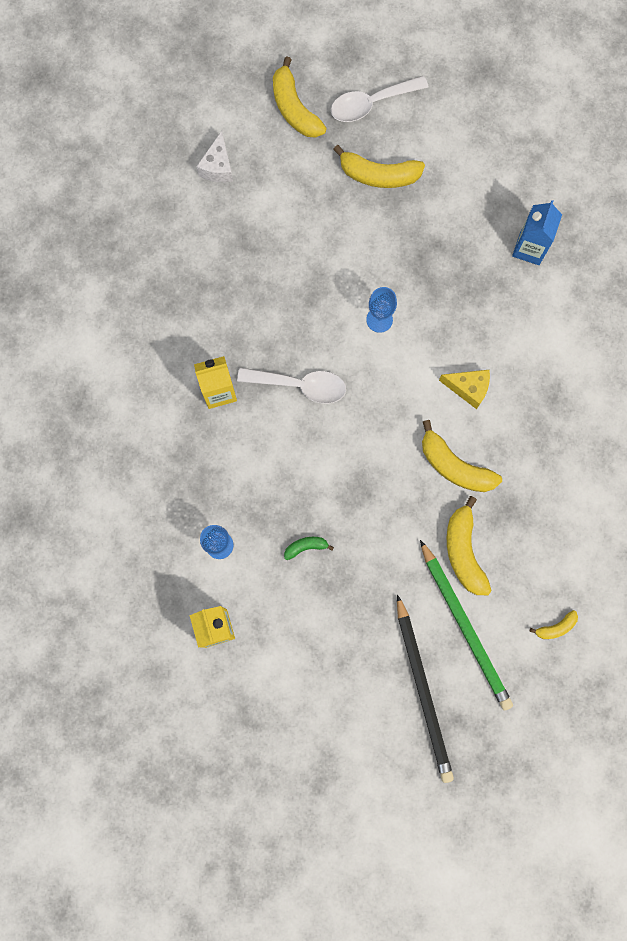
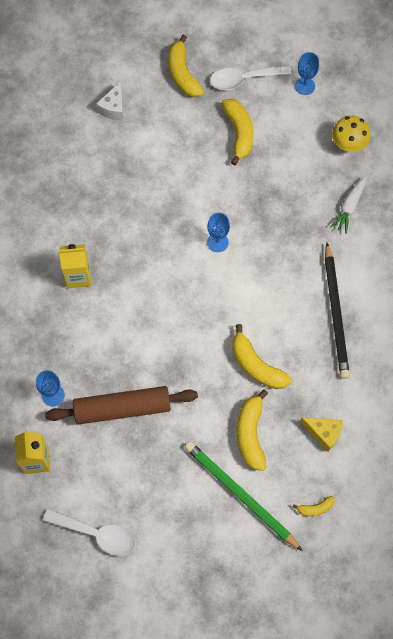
camera: 10 degrees right, 10 degrees down
(299, 385) = (143, 282): white spoon -> white spoon (96, 534)
(306, 547) = (122, 408): green banana -> brown rolling pin
(378, 175) = (239, 133): yellow banana -> yellow banana turned 120 degrees counterclockwise
(423, 690) = (195, 540): black pencil -> black pencil (336, 313)
(447, 100) = (305, 86): none -> blue goblet
(465, 627) = (240, 495): green pencil -> green pencil turned 150 degrees clockwise
(468, 388) = (279, 307): yellow cheese -> yellow cheese (324, 433)
(514, 169) = (348, 145): none -> yellow mushroom
(529, 248) = (349, 207): blue carton -> white carrot

